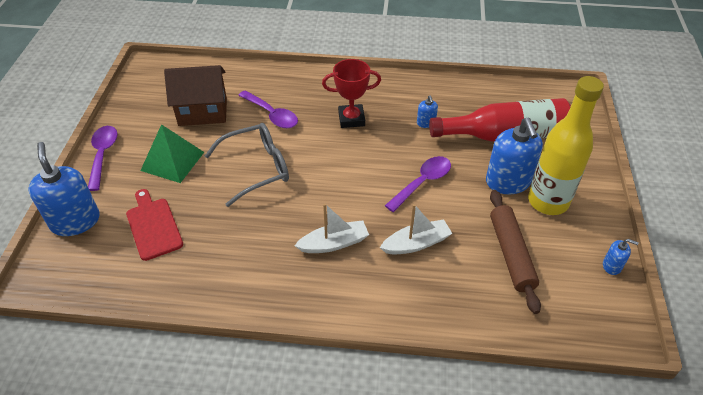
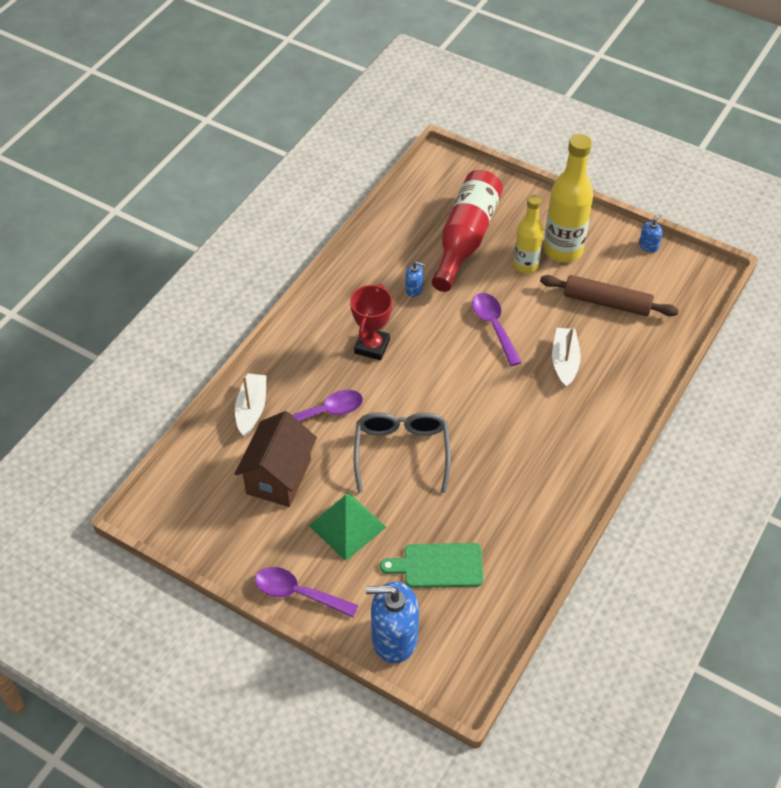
camera: 65 degrees left, 5 degrees up
(153, 226) = (438, 566): red cutting board -> green cutting board
(334, 243) = (535, 422): white boat -> white boat (251, 409)
(508, 182) = (525, 265): blue soap dispenser -> yellow bottle

